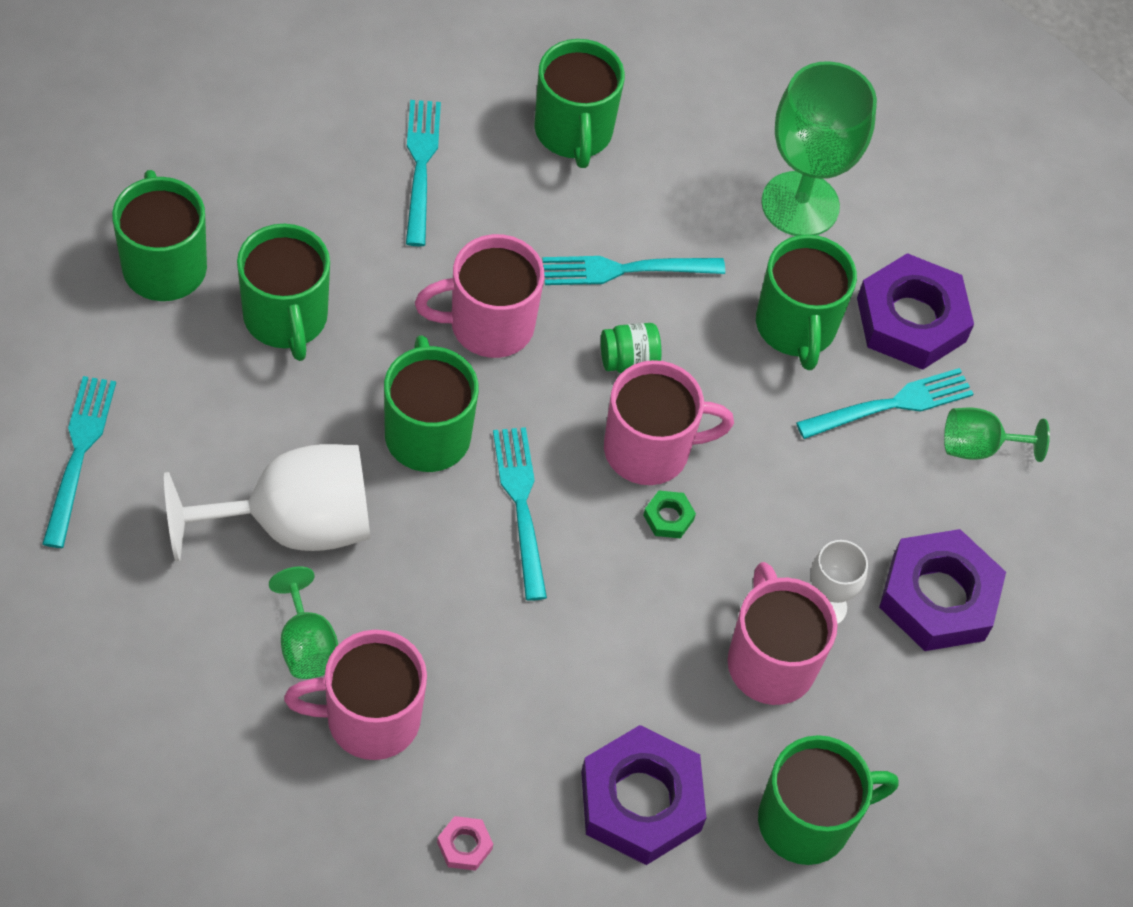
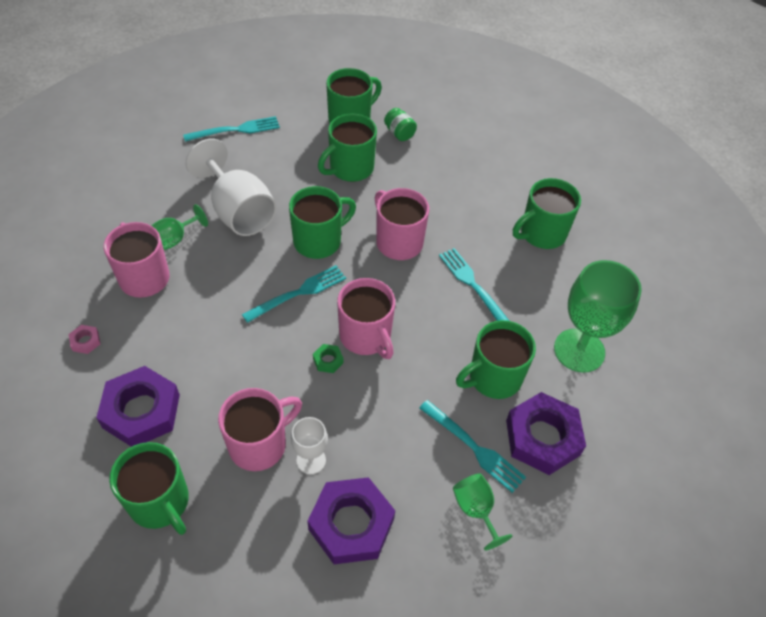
camera: 70 degrees right, 5 degrees down
(420, 165) = (473, 183): turquoise fork -> none
(628, 361) = (416, 307): green jar -> green jar (399, 133)

